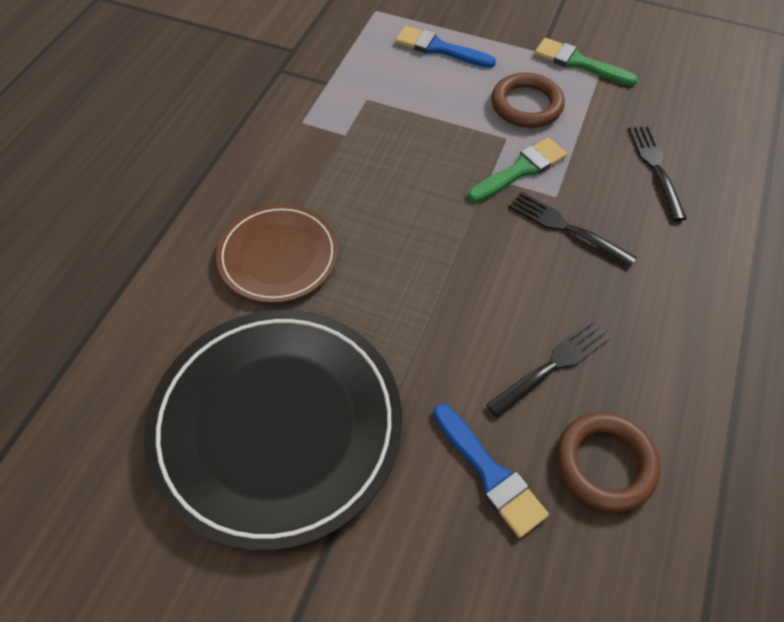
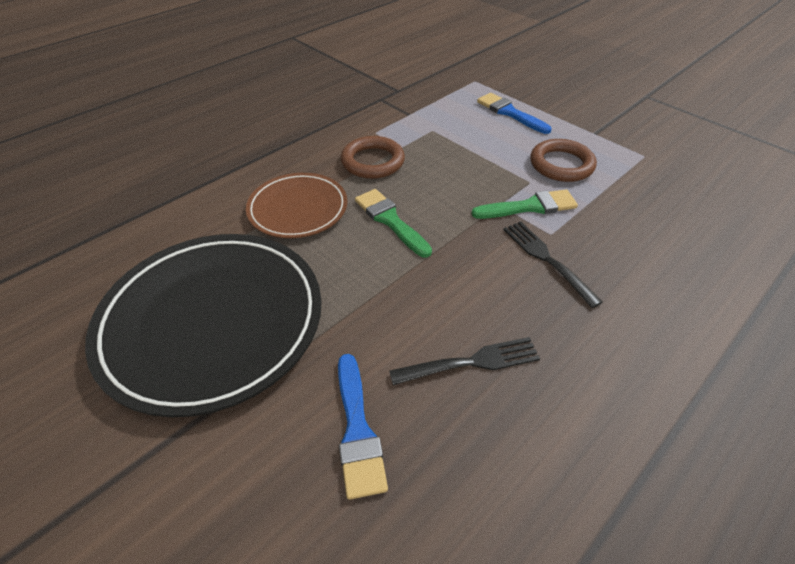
camera: 25 degrees right, 10 degrees down
(579, 63) = (625, 148): green brush -> green brush (390, 220)
(605, 463) = (473, 468): brown ring -> brown ring (373, 161)
(656, 168) = (660, 239): black fork -> none

